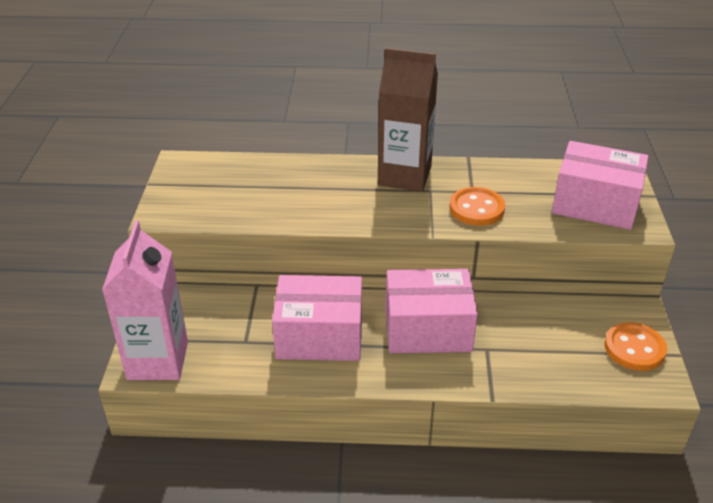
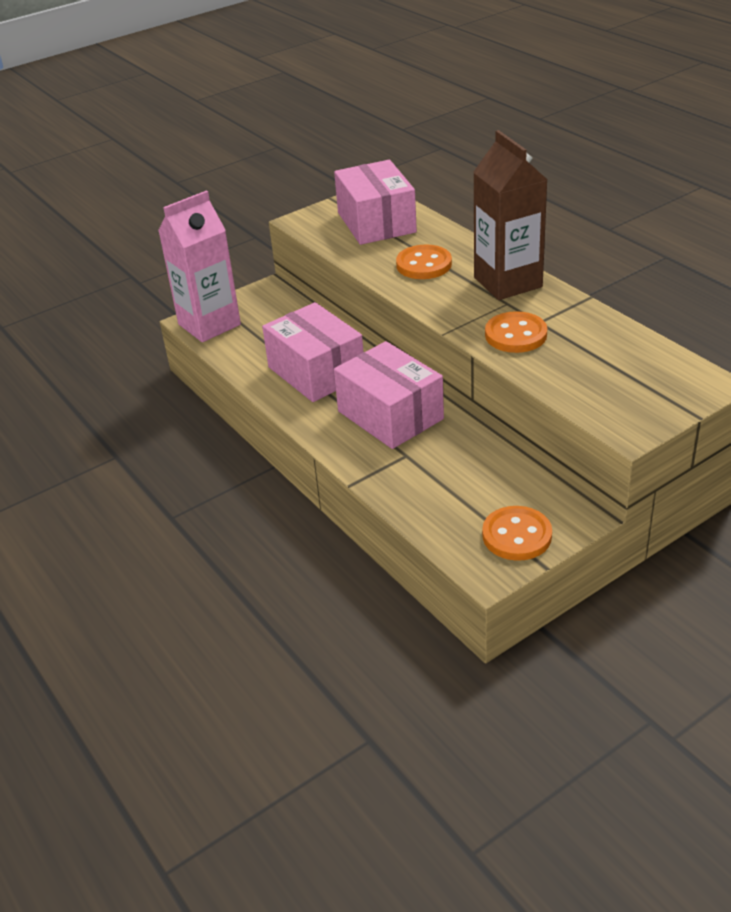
camera: 55 degrees right, 0 degrees up
(326, 195) = (424, 264): none -> orange button
(595, 204) = (625, 390): pink box -> pink box (376, 222)

